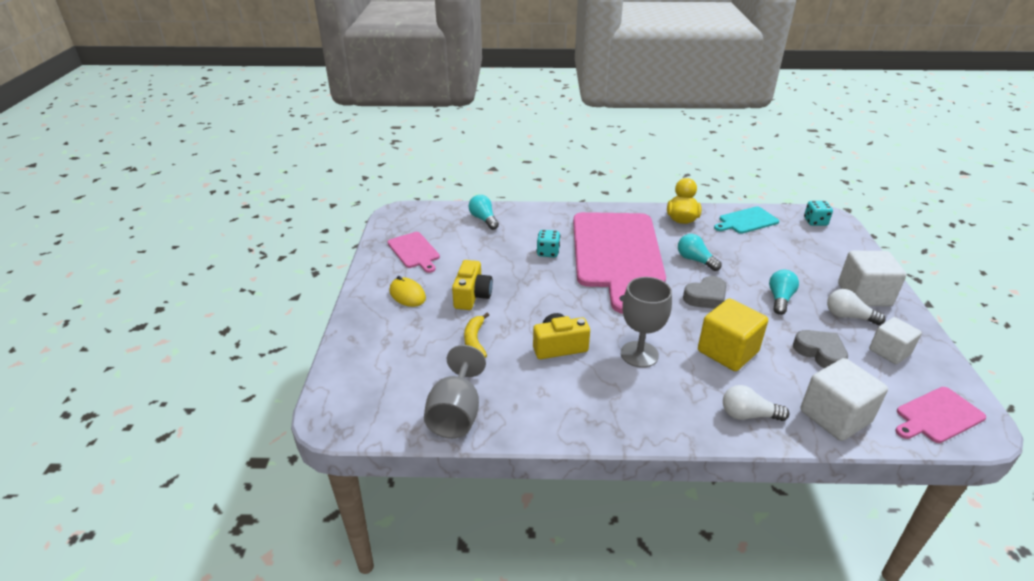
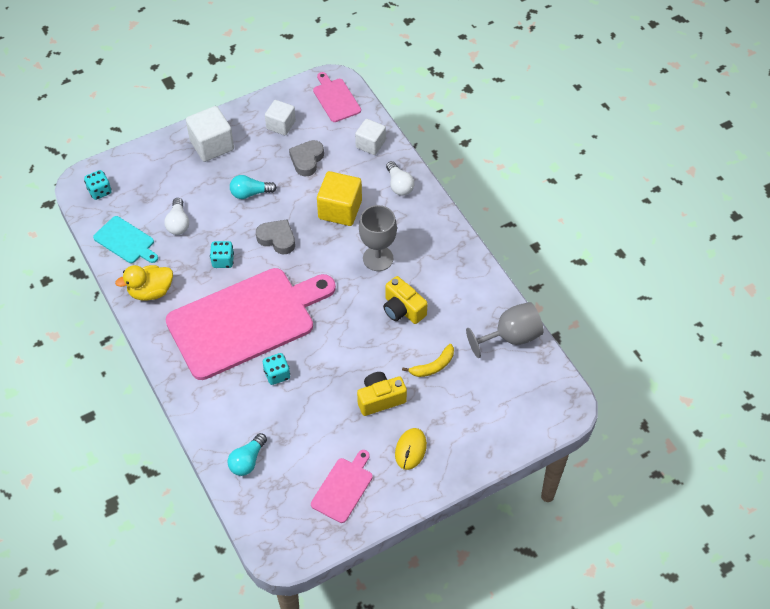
camera: 120 degrees left, 20 degrees up
(695, 260) = (223, 261): turquoise light bulb -> turquoise dice
(835, 416) = (370, 144): white cube -> white cube, size x0.66
(848, 316) = (249, 151): white light bulb -> white light bulb (178, 223)
(937, 416) = (336, 99): pink cutting board -> pink cutting board turned 150 degrees counterclockwise

